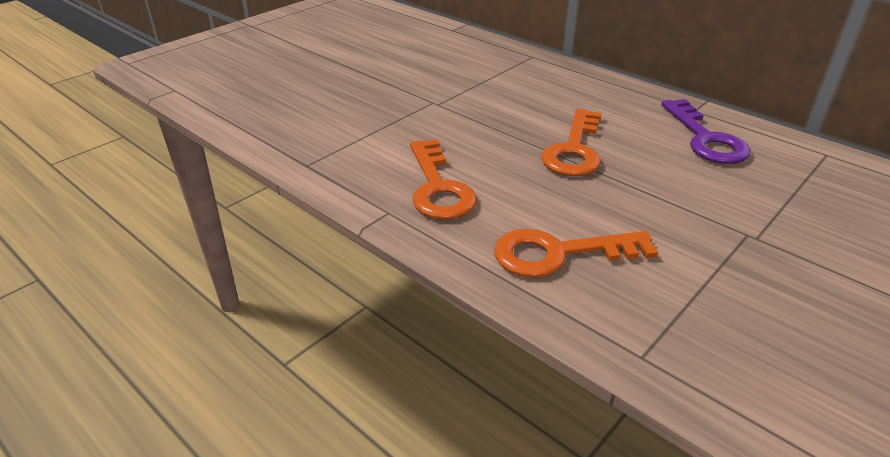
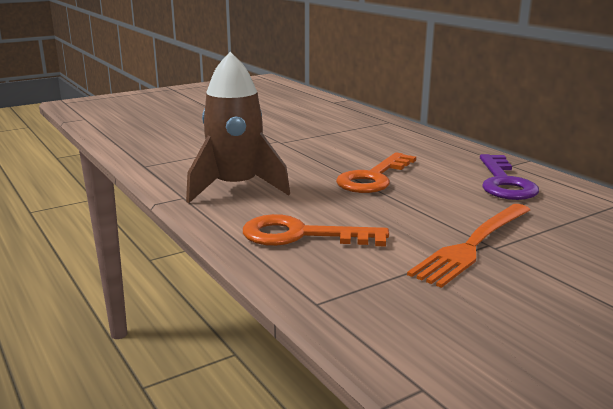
camera: 15 degrees right, 15 degrees down
(438, 188) = (236, 188): orange key -> brown rocket
(735, 238) = (473, 245): none -> orange fork

